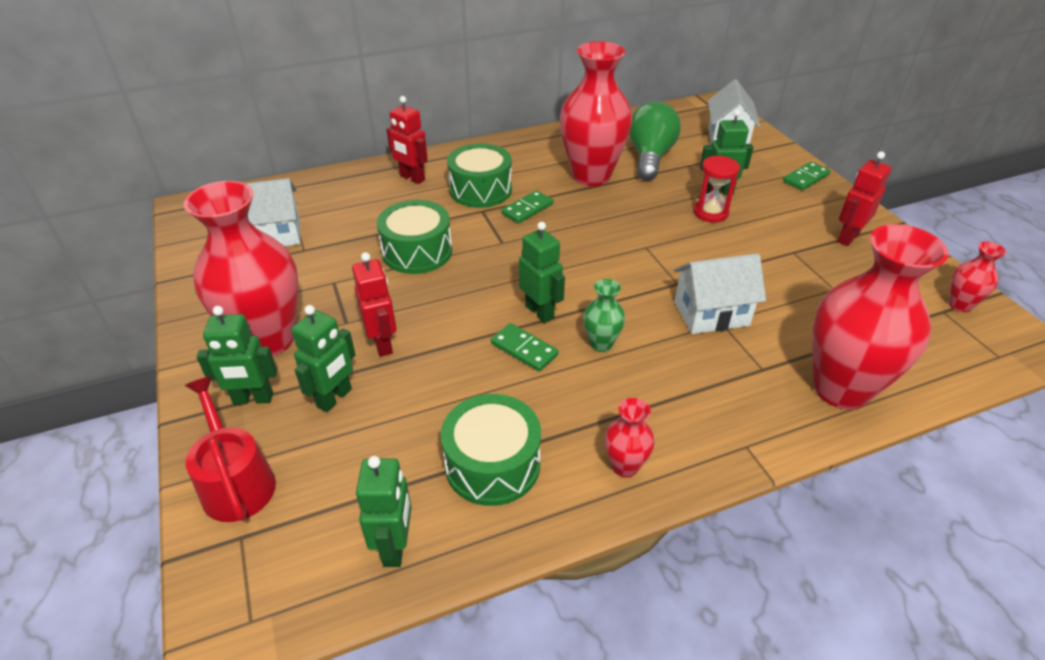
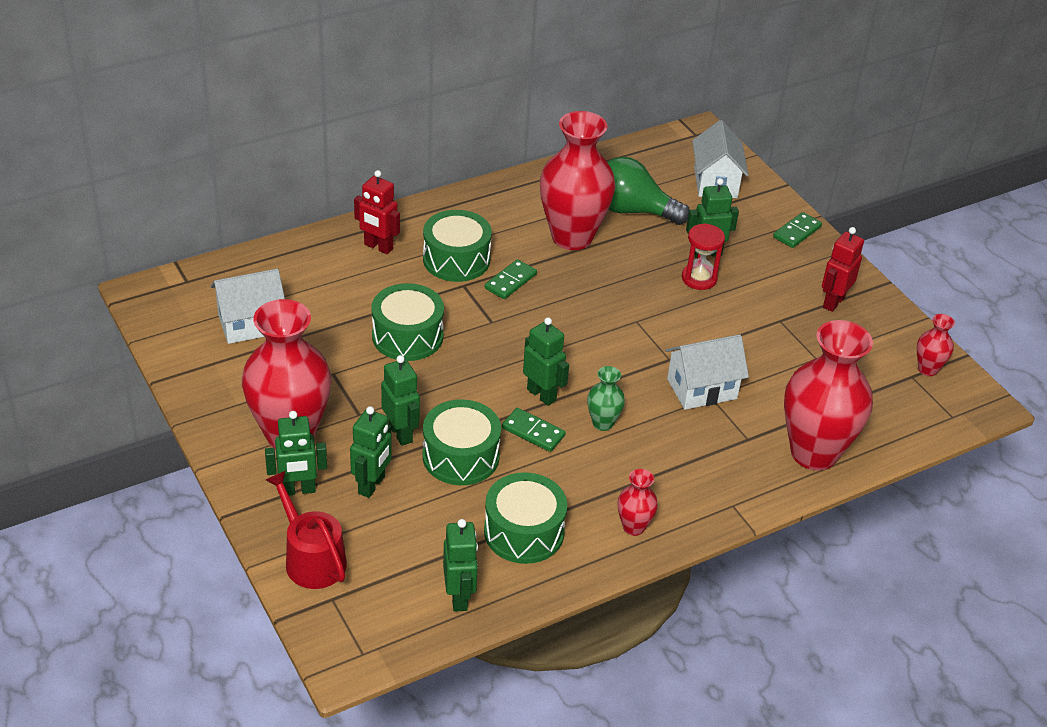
camera: 10 degrees left, 0 degrees up
(383, 344) = (401, 433): red robot -> green robot
(440, 371) = (460, 456): none -> green drum
(650, 157) = (632, 210): green light bulb -> green light bulb turned 75 degrees counterclockwise

